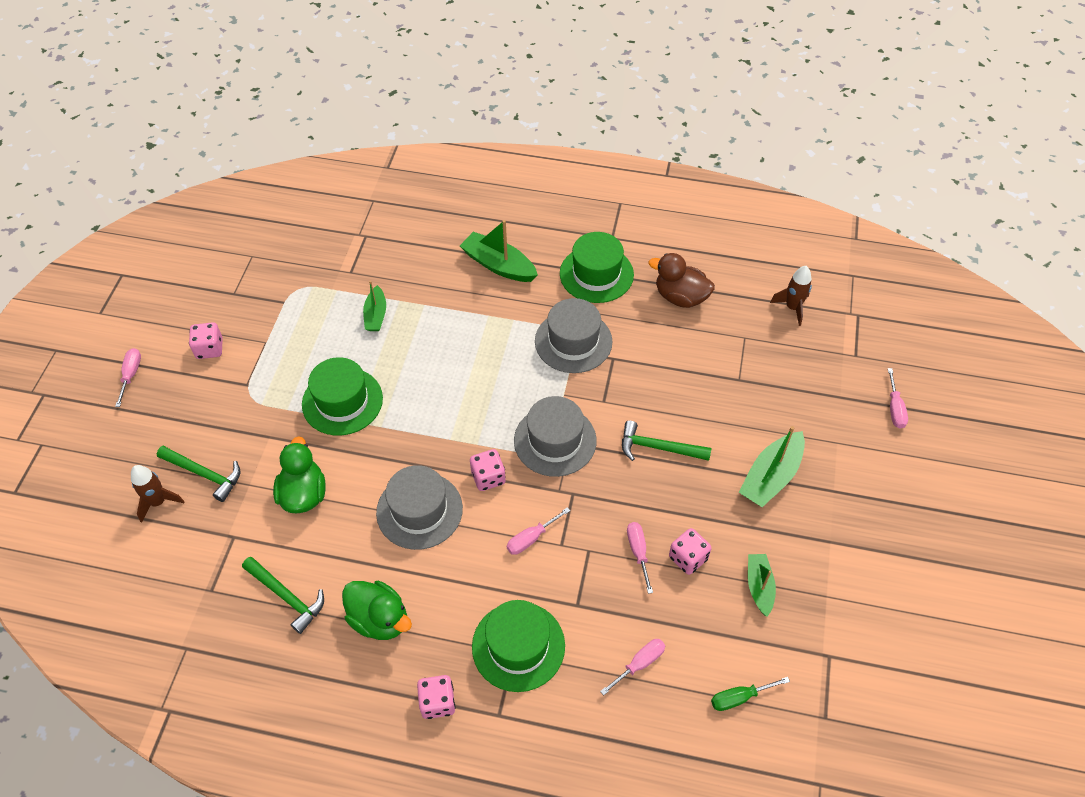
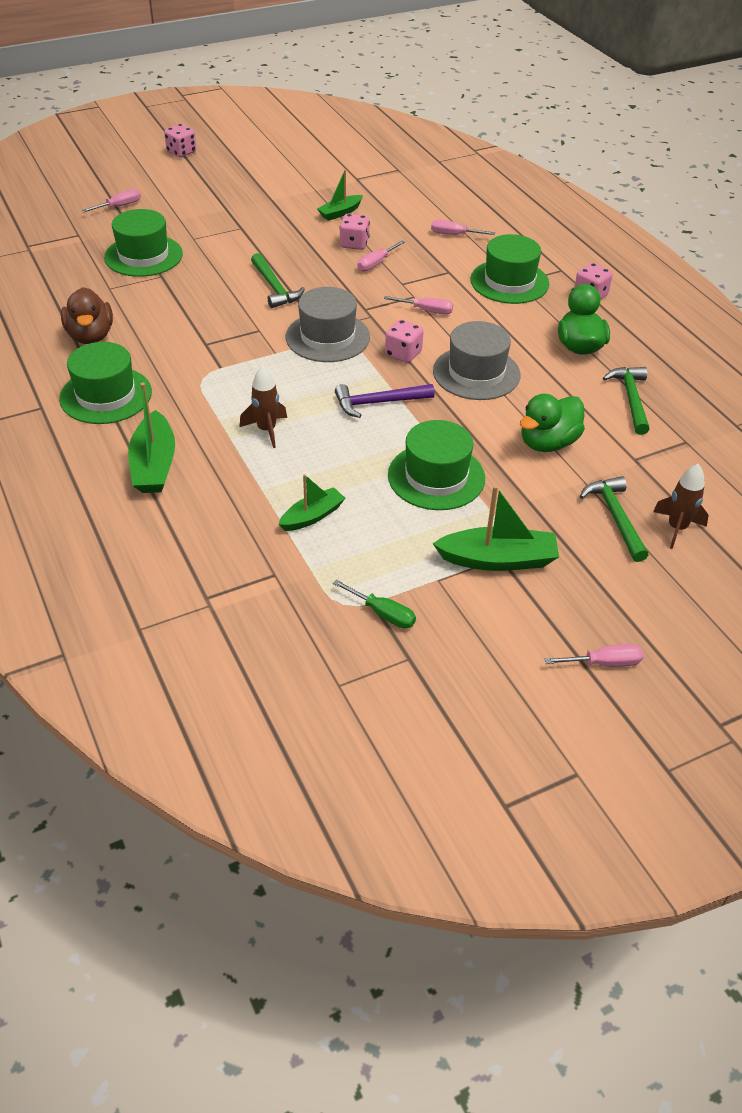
camera: 130 degrees left, 10 degrees down
(131, 375) = (604, 663): pink screwdriver -> pink screwdriver turned 150 degrees counterclockwise
(209, 349) = (498, 620): pink dice -> pink dice (181, 152)
(446, 420) = (378, 403): none -> purple hammer
(573, 341) = (209, 373): grey hat -> none
(739, 697) = (425, 197): green screwdriver -> green screwdriver (383, 614)
(771, 477) = (243, 234): green boat -> green boat (498, 559)
(783, 383) = (143, 256): none -> green hat
(792, 308) = (48, 277): brown rocket -> brown rocket (266, 430)

